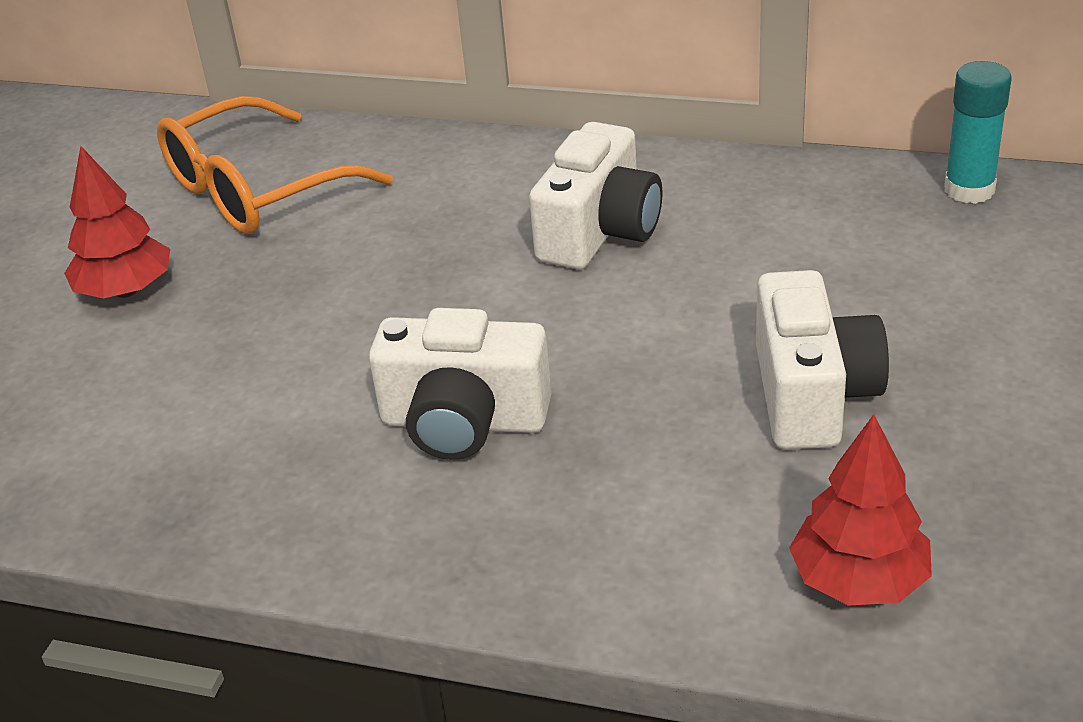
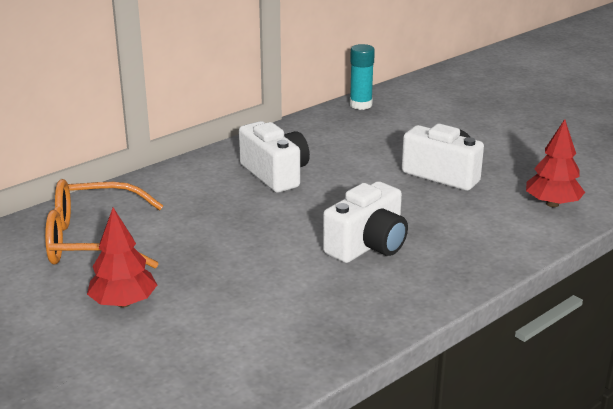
camera: 60 degrees left, 10 degrees down
(255, 190) = (91, 240): orange glasses -> orange glasses turned 90 degrees clockwise

